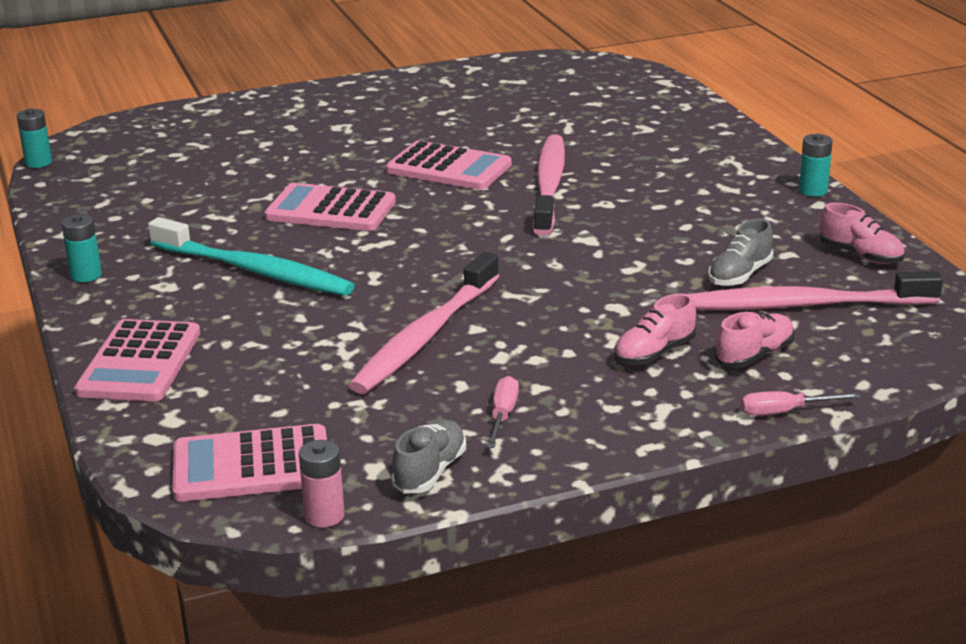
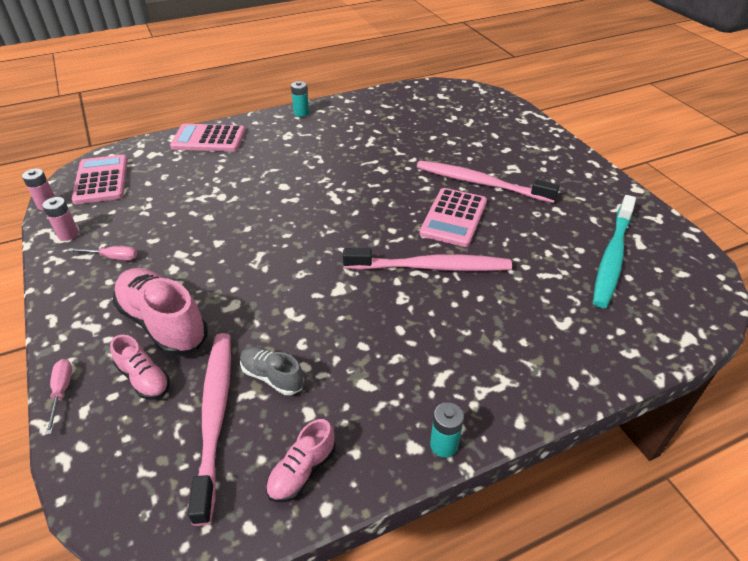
camera: 85 degrees right, 15 degrees up
(38, 163) = (433, 82): turquoise battery -> none
(254, 271) = (302, 159): turquoise toothbrush -> turquoise toothbrush (612, 257)
(330, 210) = (381, 176): pink calculator -> none
(425, 336) = (212, 223): pink toothbrush -> pink toothbrush (480, 183)
(430, 472) = (68, 234): grey shoe -> pink battery
(654, 353) = (163, 323): pink shoe -> pink shoe, size x1.84

